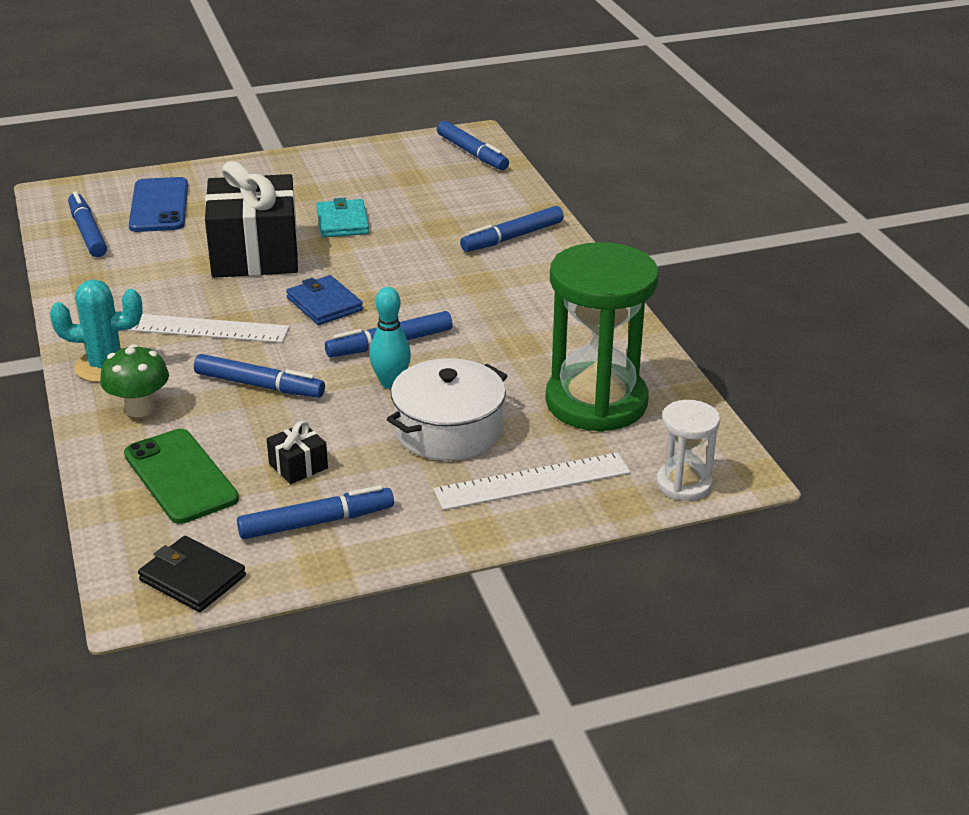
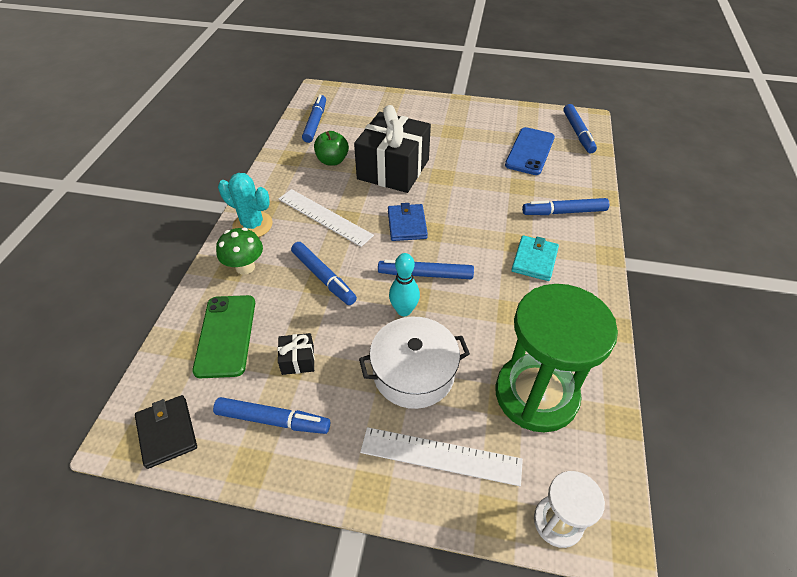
camera: 30 degrees right, 15 degrees up
(157, 268) = (332, 161): none -> green apple
(159, 206) = (365, 116): blue phone -> blue phone (530, 151)
(342, 222) = (461, 162): turquoise wallet -> turquoise wallet (534, 260)

